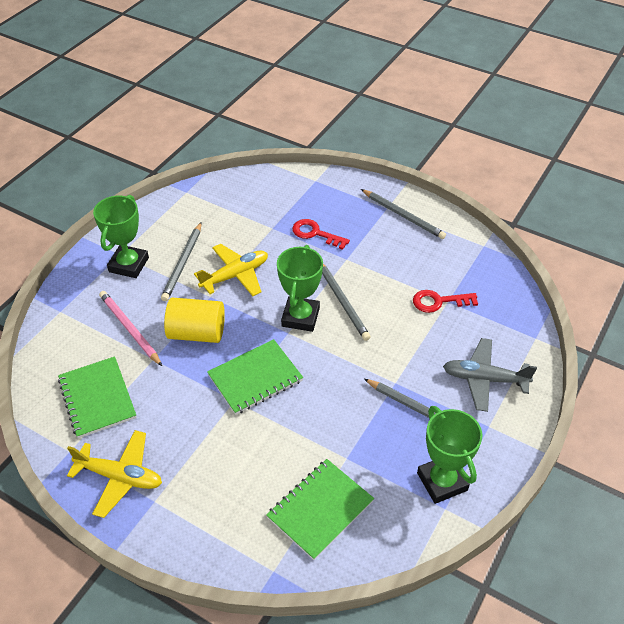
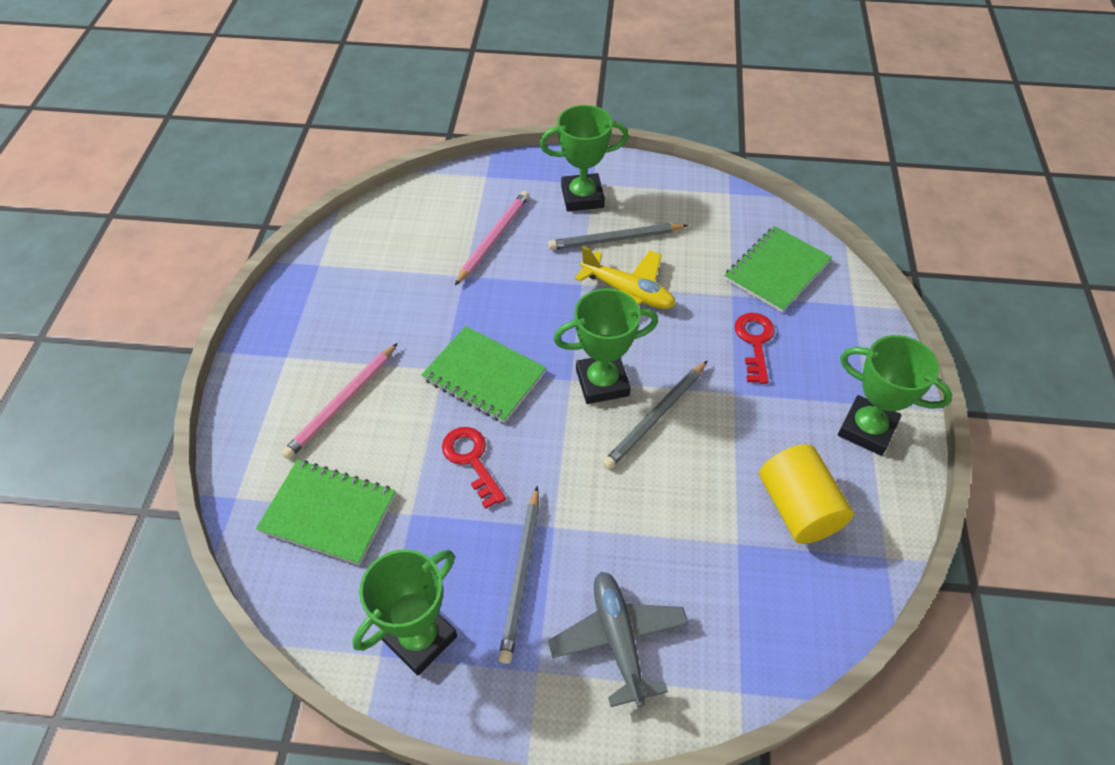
camera: 65 degrees right, 5 degrees up
(97, 398) = (391, 255): green notebook -> green notebook (776, 271)
(120, 477) = (304, 316): yellow plane -> none
(197, 333) = (520, 296): yellow cylinder -> yellow cylinder (798, 508)
(226, 474) = (342, 403): none -> pink pencil
(403, 216) = (867, 429): grey pencil -> green trophy
(439, 301) = (729, 532): red key -> red key (471, 460)

